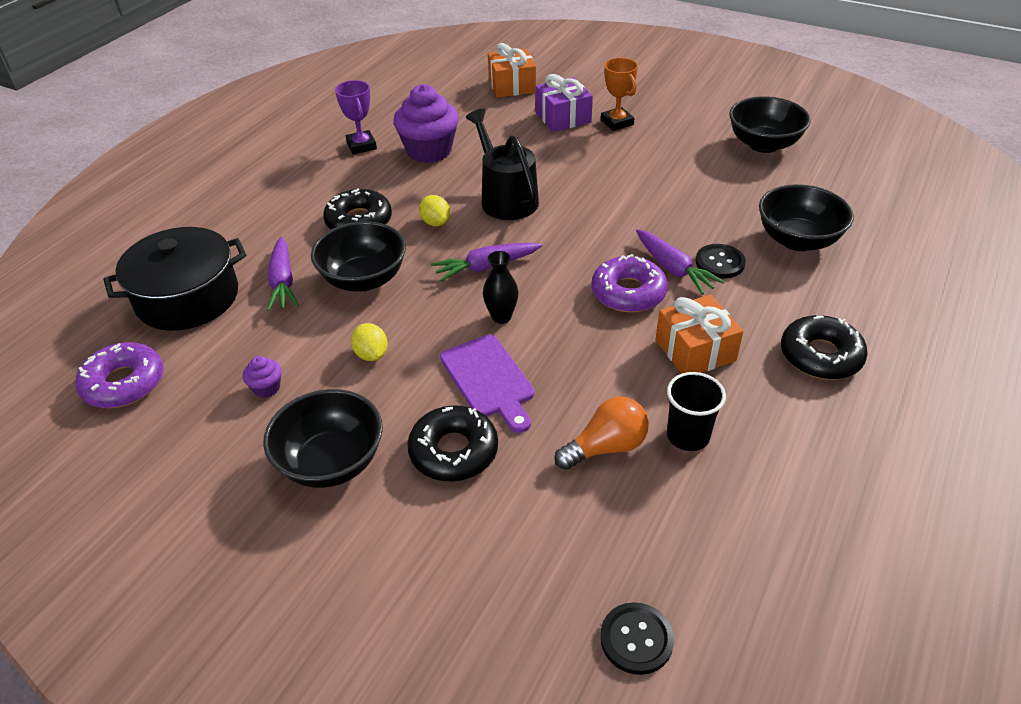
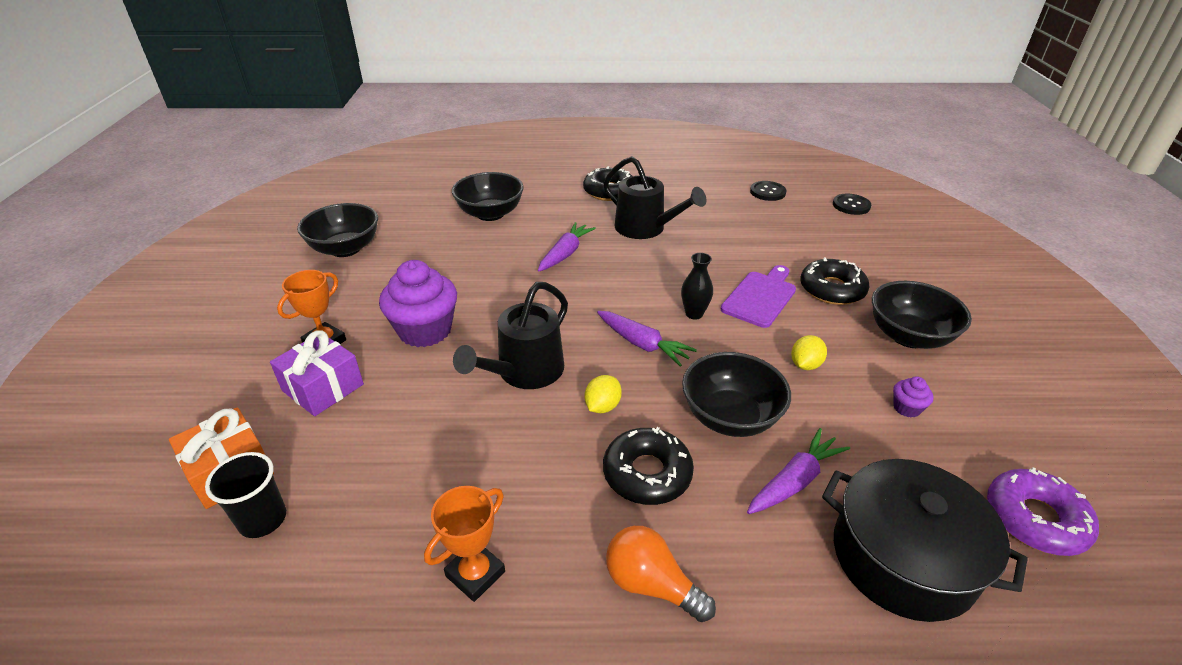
camera: 120 degrees left, 5 degrees down
(361, 146) = (475, 574): purple trophy -> orange trophy
(429, 151) = (456, 482): purple cupcake -> purple cupcake (425, 330)
(606, 447) = (758, 239): orange light bulb -> orange light bulb (651, 585)
(628, 292) = (610, 265): purple donut -> none
(688, 436) = (718, 217): black cup -> black cup (263, 519)
(695, 350) = (645, 228): orange gift -> black watering can
(719, 263) = (542, 237): black button -> black button (767, 192)

